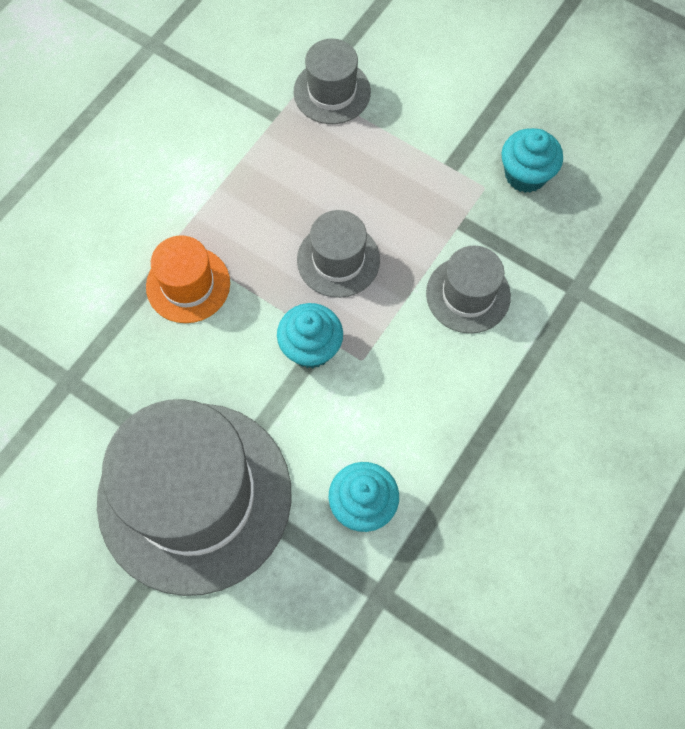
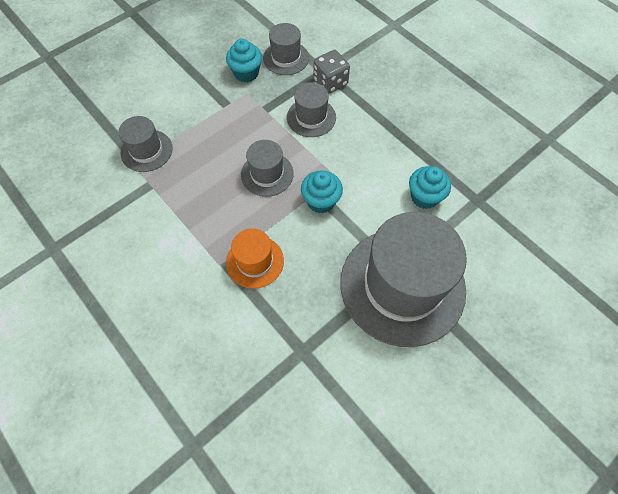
camera: 75 degrees left, 5 degrees down
(554, 306) = (330, 82): none -> grey dice
(582, 224) = (286, 58): none -> grey hat

